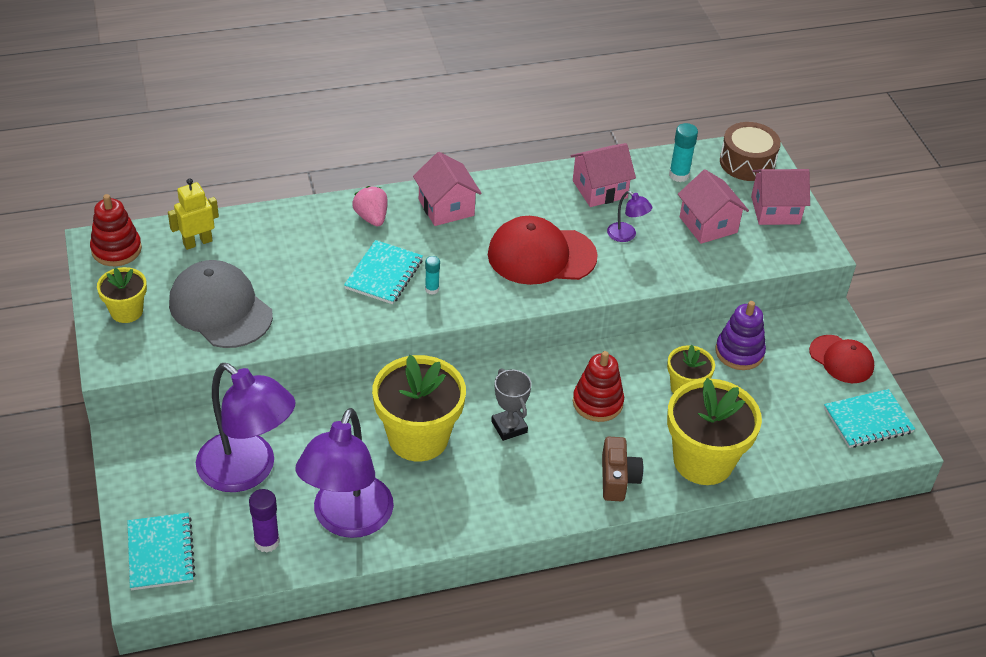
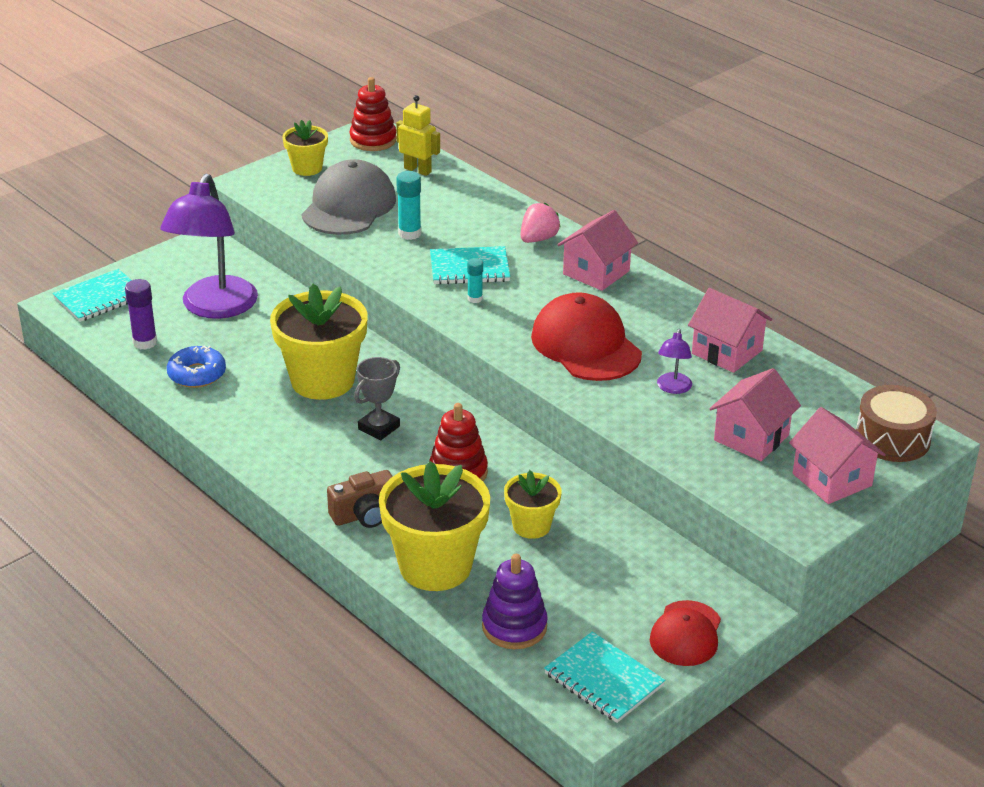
camera: 65 degrees right, 10 degrees down
(347, 520) = (197, 374): purple lamp -> blue donut
(679, 175) = (811, 396): turquoise glue stick -> turquoise glue stick (409, 233)
(739, 352) = (622, 550): purple stacking toy -> purple stacking toy (514, 626)

